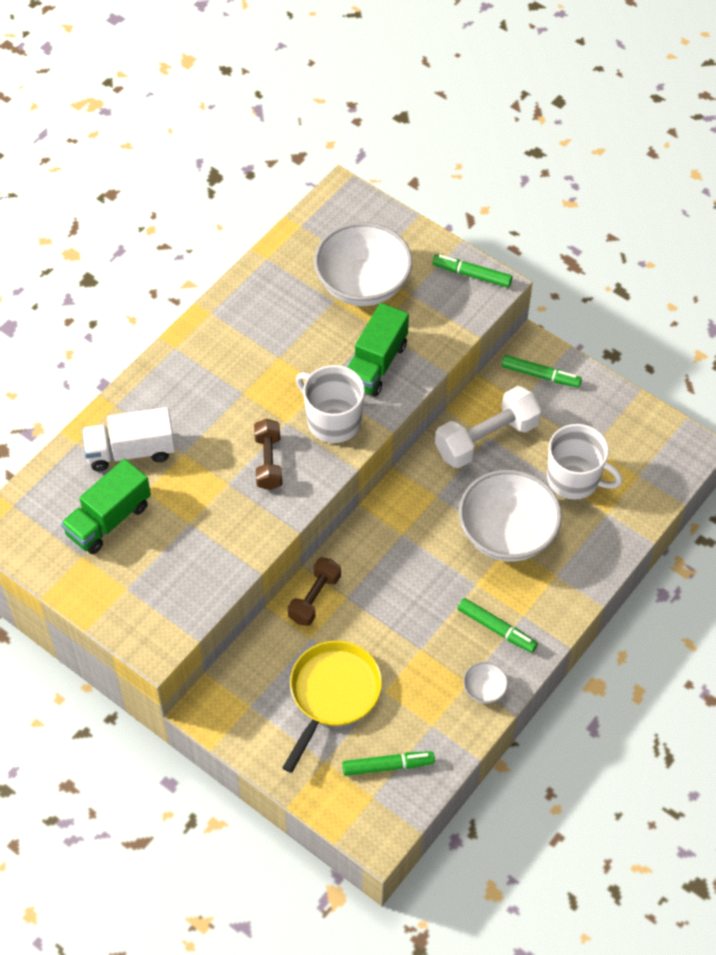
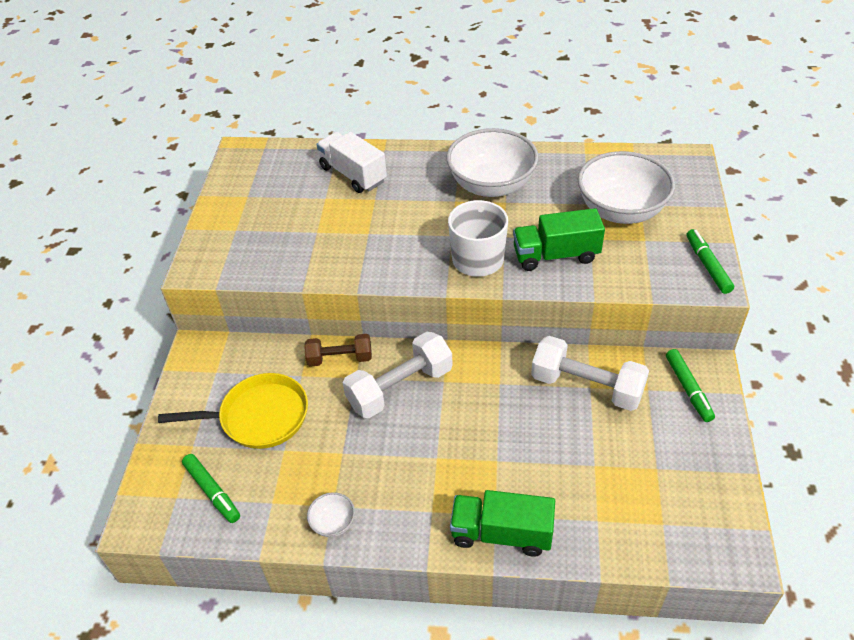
camera: 60 degrees right, 10 degrees down
(108, 519) = (287, 193): green truck -> green truck (501, 533)
(268, 462) = (406, 244): brown dumbbell -> none
(384, 570) = (400, 388): none -> white dumbbell
(496, 629) = (402, 498): green marker -> none
(507, 534) = (505, 453): white bowl -> white bowl (491, 185)
(574, 479) = (609, 473): white mug -> none

